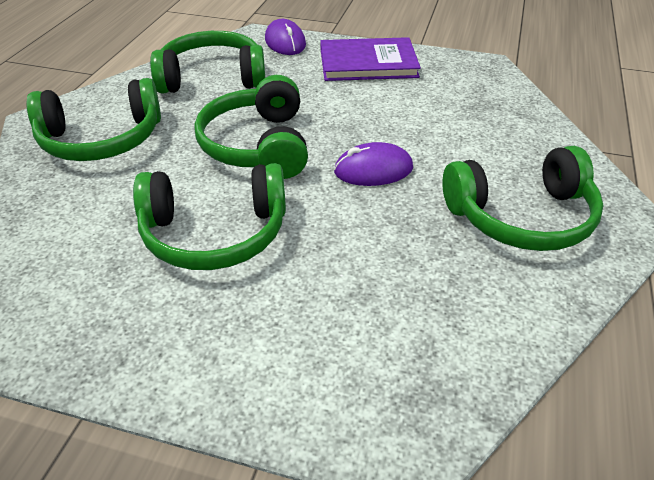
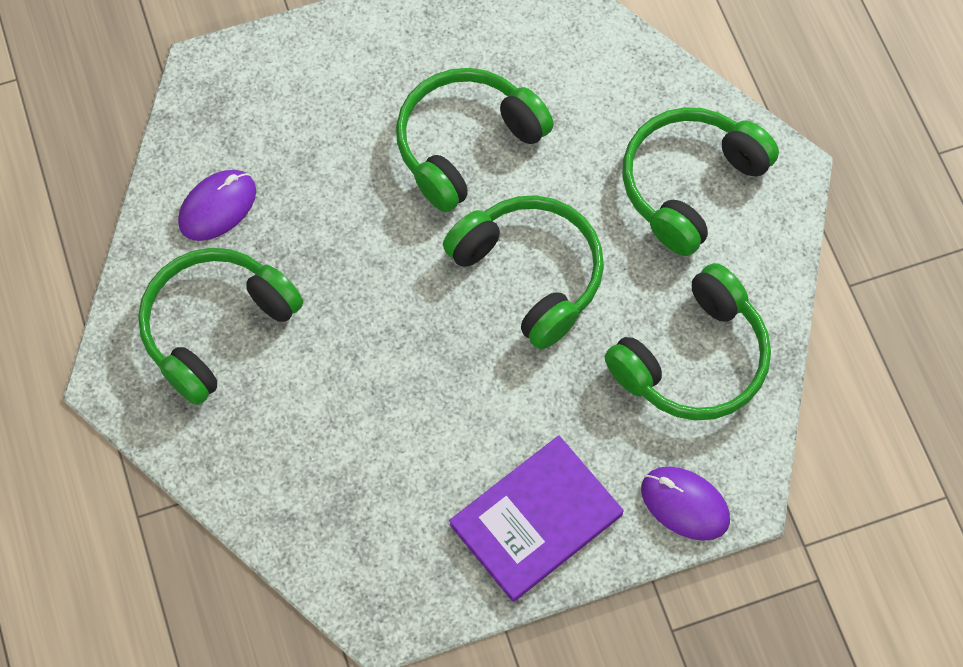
camera: 145 degrees right, 25 degrees up
(373, 170) = (389, 309): purple mouse -> purple mouse (218, 207)

